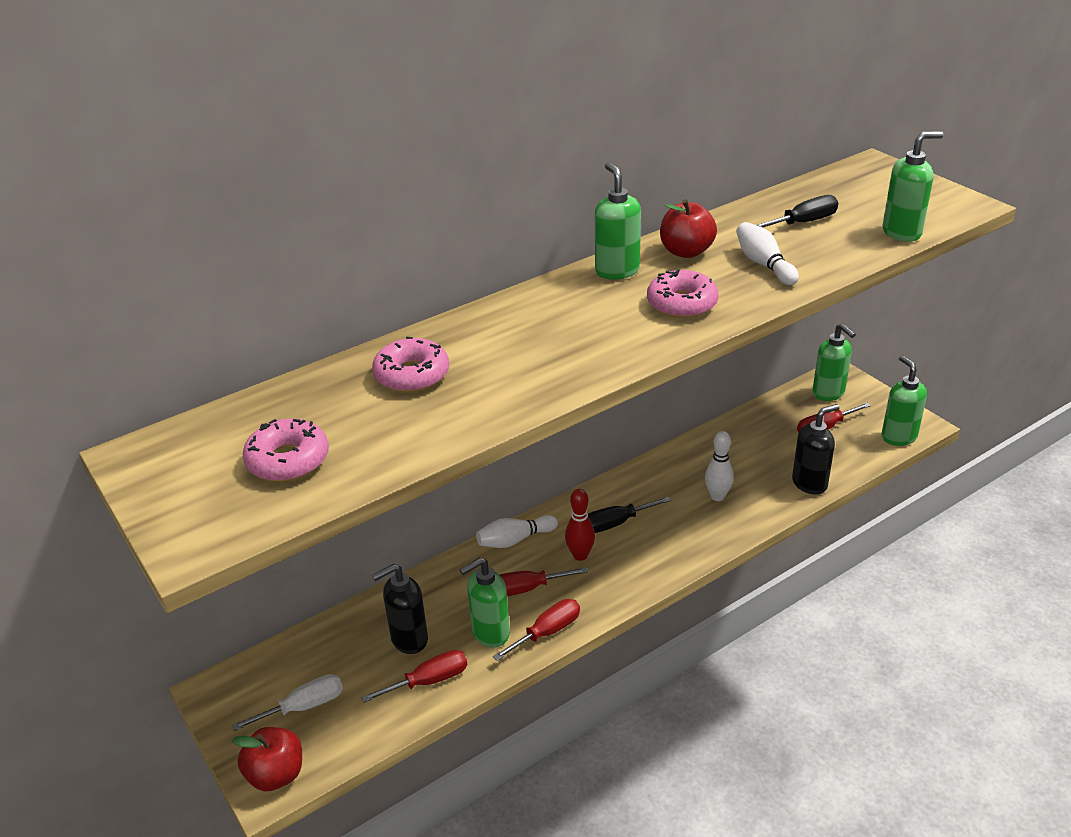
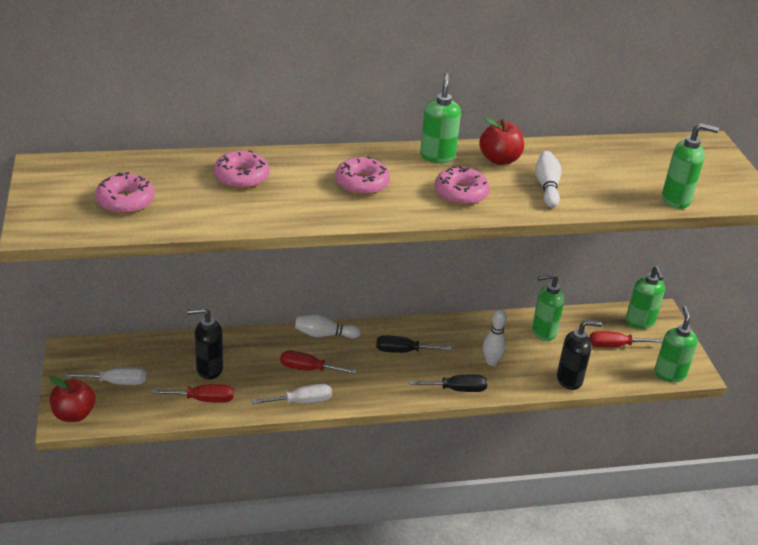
camera: 20 degrees right, 0 degrees up
(490, 633) = (264, 387): green soap dispenser -> green soap dispenser (543, 332)
(547, 632) = (302, 401): red screwdriver -> white screwdriver
(562, 331) = (362, 183): none -> pink donut
(580, 555) = (361, 362): red bowling pin -> none
(803, 222) = (608, 168): black screwdriver -> black screwdriver (457, 389)

